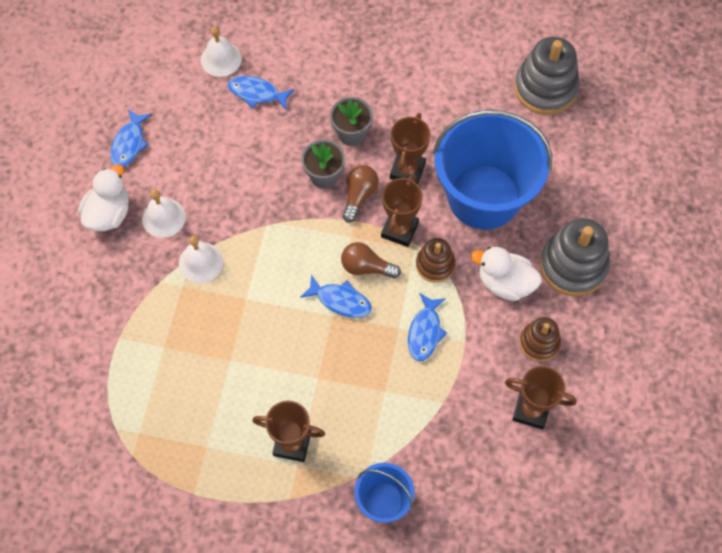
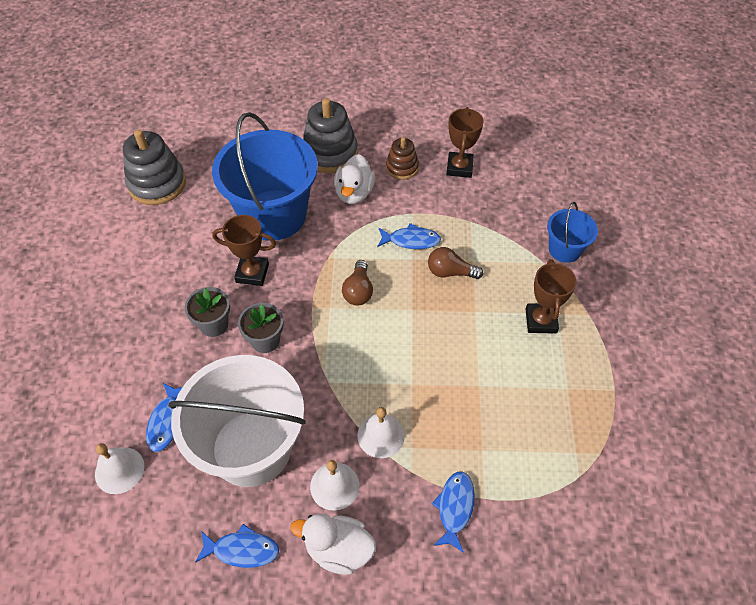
camera: 100 degrees left, 10 degrees down
(215, 156) = (251, 448): none -> white bucket
(340, 300) = (396, 306): blue fish -> blue fish (455, 508)
(359, 196) = (284, 307): brown light bulb -> brown light bulb (450, 272)
(399, 230) = (316, 271): brown trophy -> none
(435, 265) = (346, 241): brown stacking toy -> none

